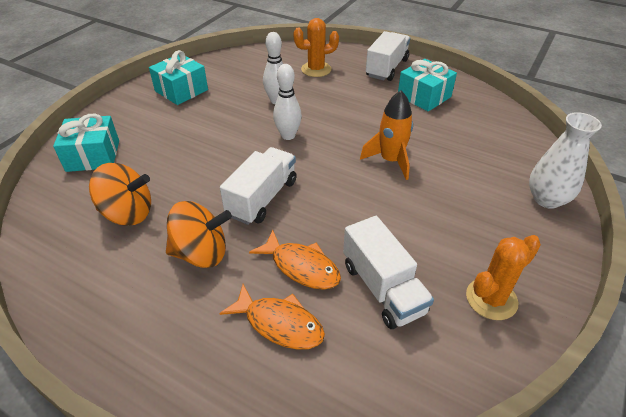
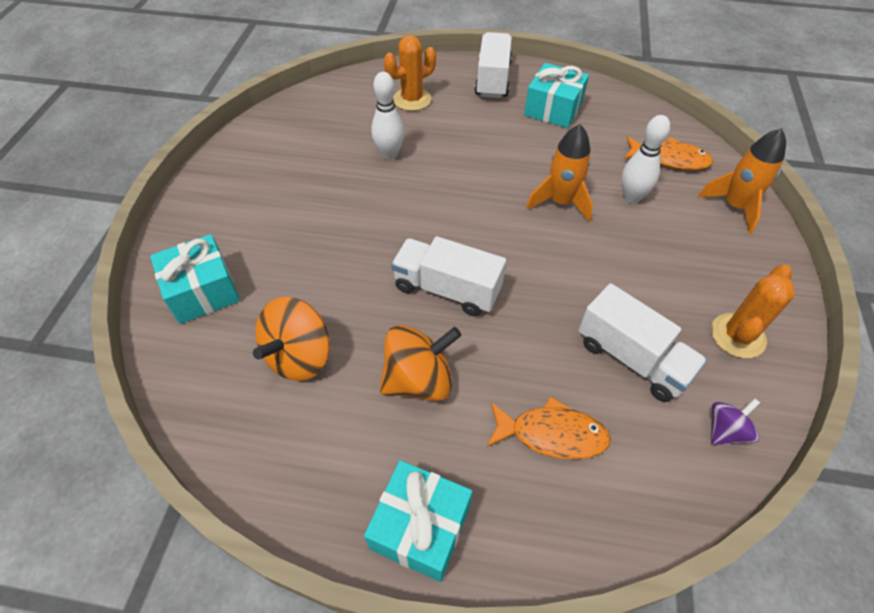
camera: 20 degrees left, 10 degrees up
(128, 213) = (299, 356): orange spinning top -> orange spinning top turned 135 degrees clockwise
(181, 90) = (261, 168): turquoise gift -> turquoise gift (420, 527)
(262, 198) = (447, 289): white truck -> white truck turned 75 degrees counterclockwise
(288, 135) = (430, 199): white bowling pin -> white bowling pin (631, 197)
(302, 267) = (537, 360): orange fish -> orange fish (669, 159)
(435, 371) = (725, 431): none -> purple spinning top
(547, 199) = (734, 206): white vase -> orange rocket

